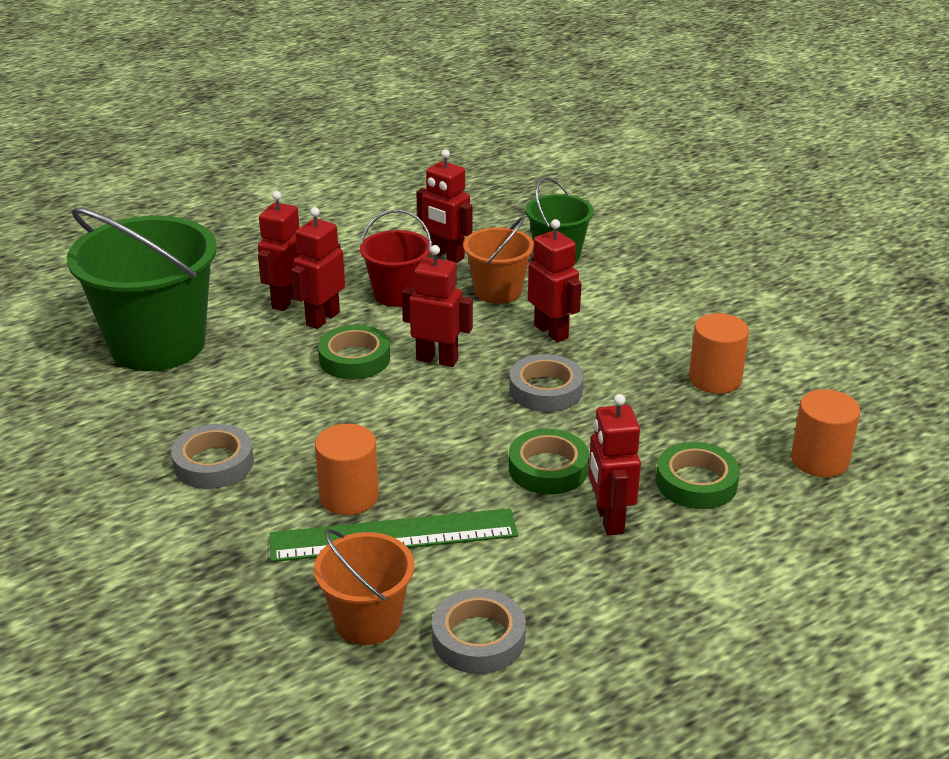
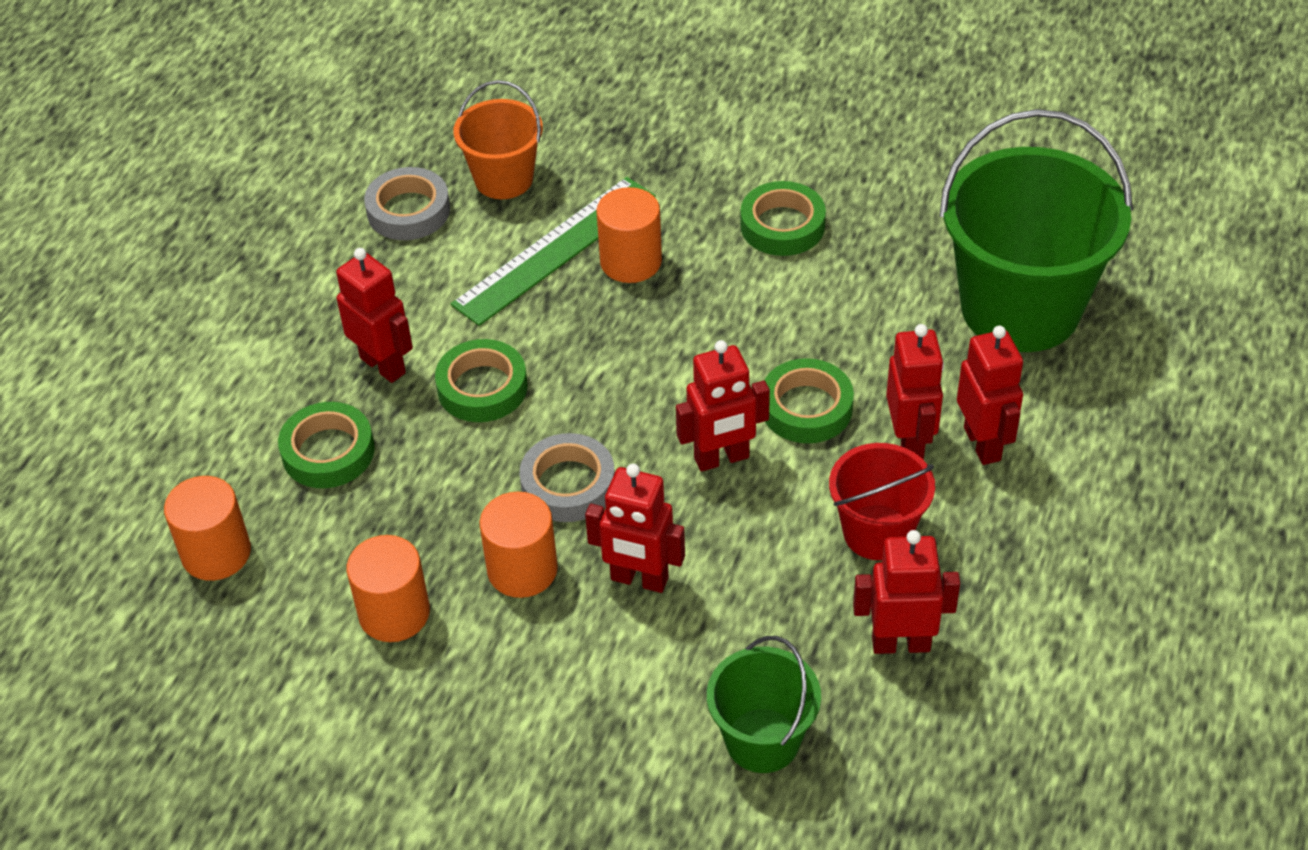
camera: 145 degrees right, 15 degrees up
(214, 463) = (782, 225): grey tape -> green tape
(498, 291) = (767, 613): orange bucket -> none
(616, 364) = (522, 569): none -> orange cylinder

